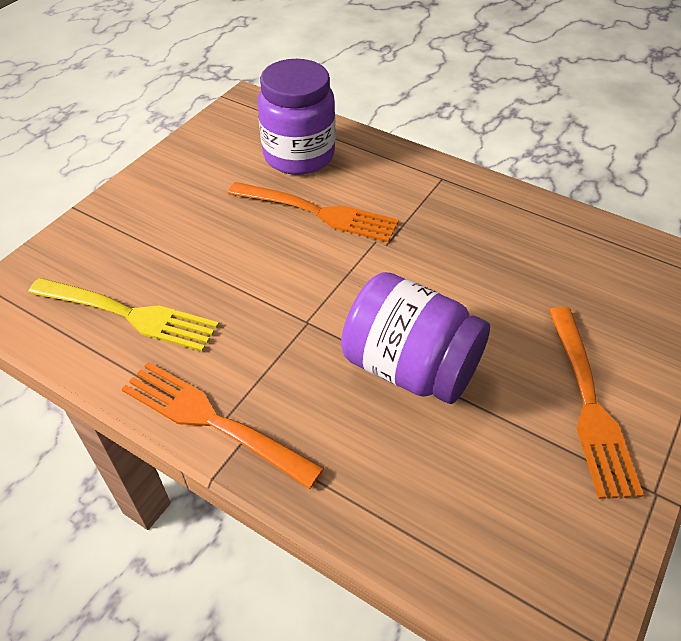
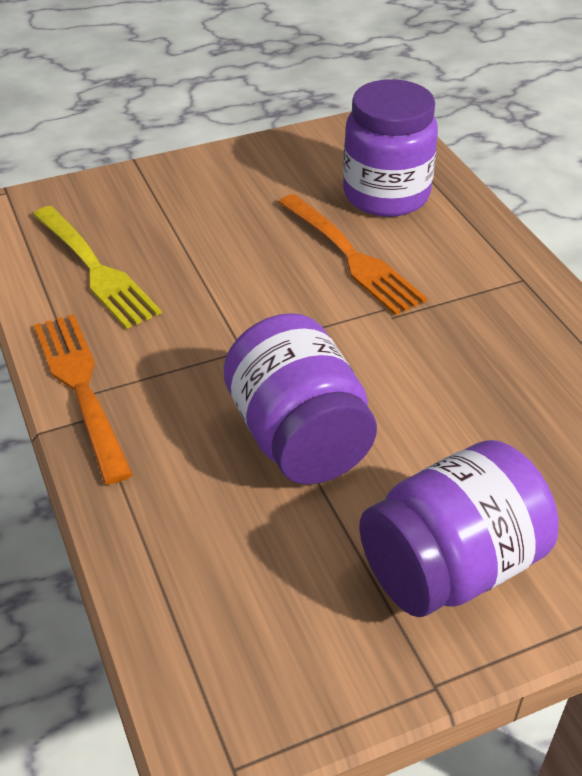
camera: 35 degrees right, 5 degrees down
(588, 403) = (451, 566): orange fork -> purple jar

